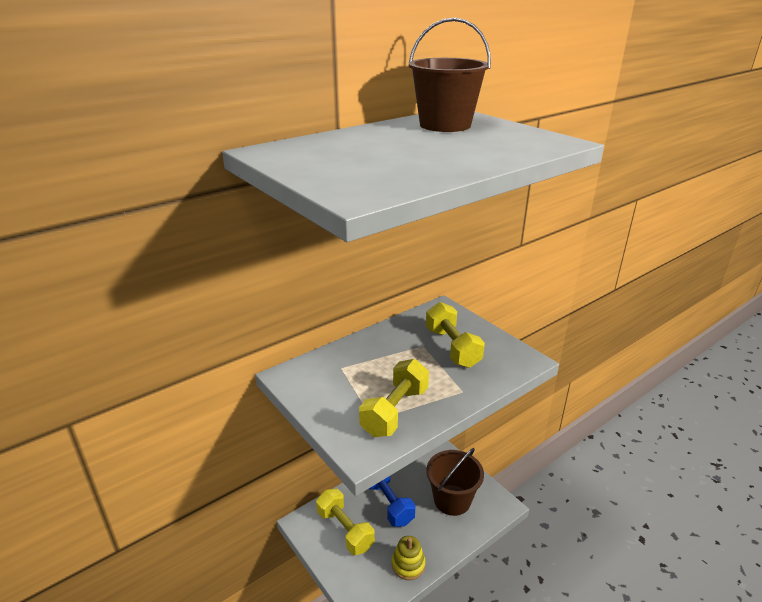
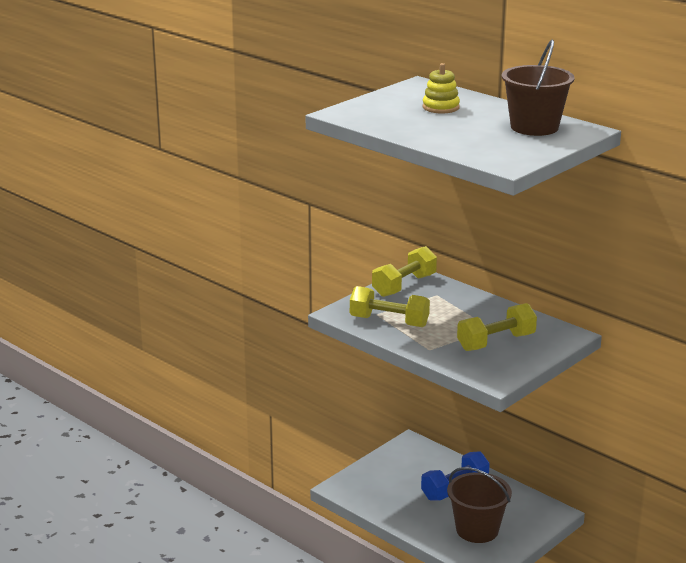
camera: 80 degrees right, 5 degrees down
(345, 530) = (412, 467): yellow dumbbell -> yellow dumbbell (404, 286)
(408, 565) = (387, 507): yellow stacking toy -> yellow stacking toy (441, 107)

